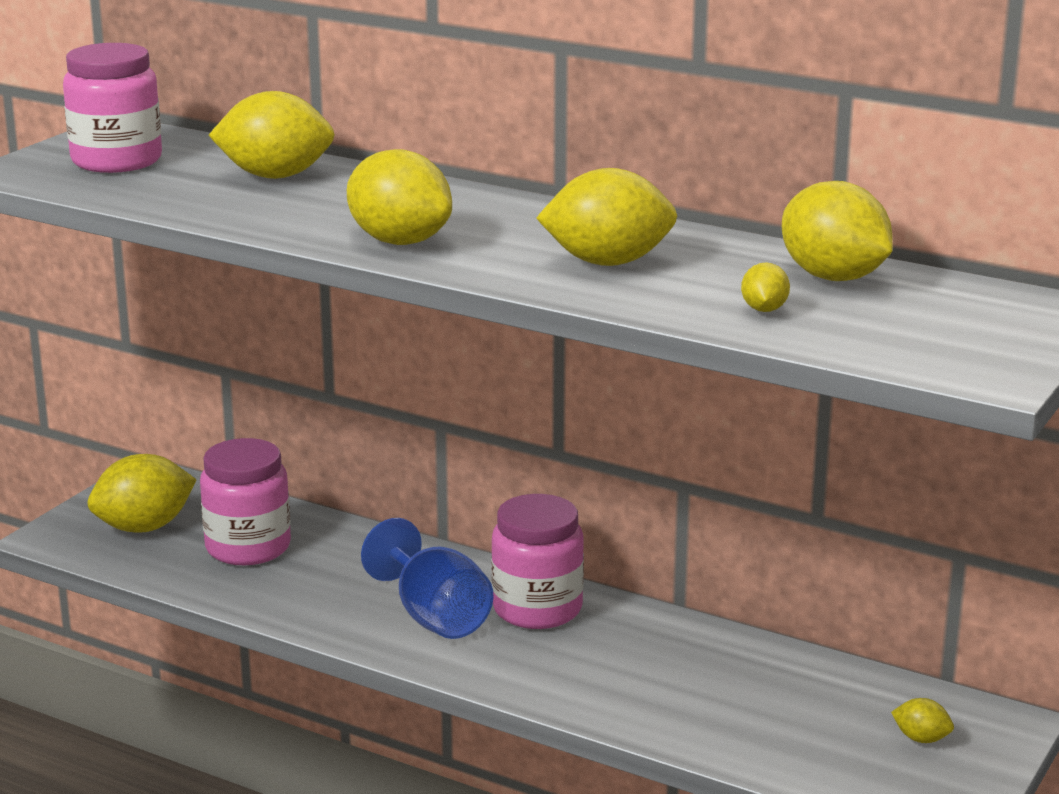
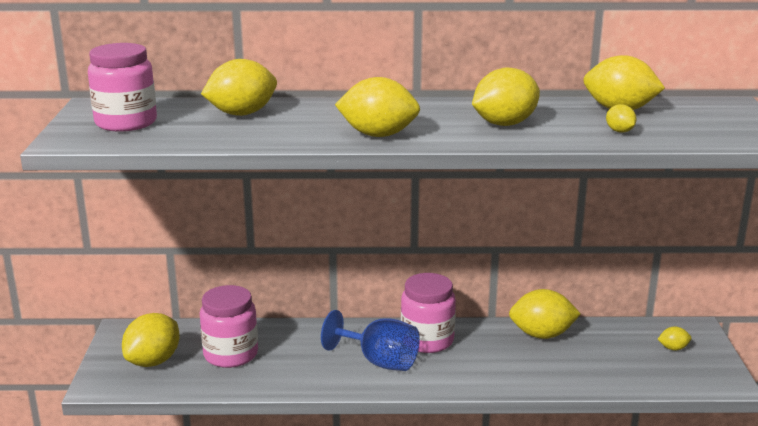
camera: 30 degrees left, 0 degrees up
(725, 653) = (542, 335): none -> yellow lemon

